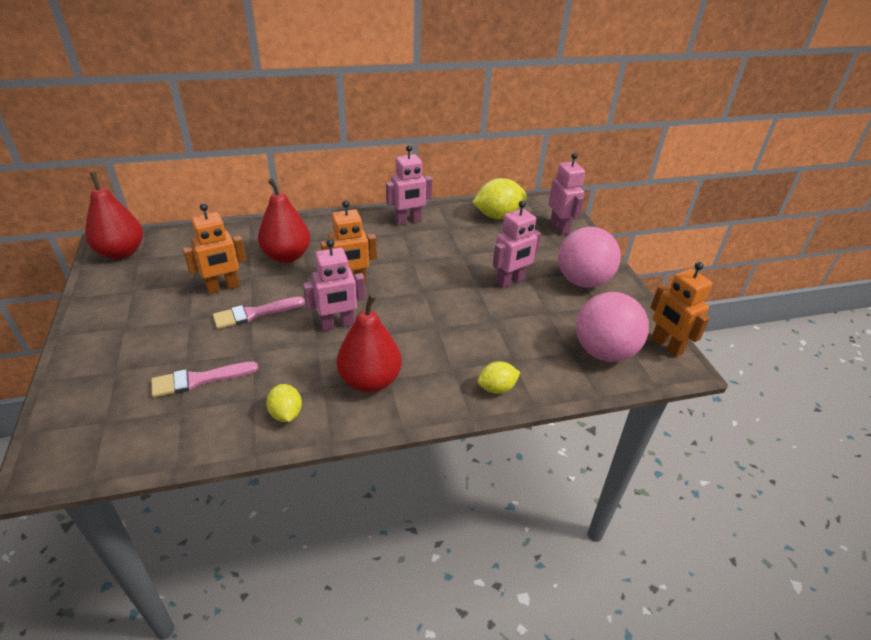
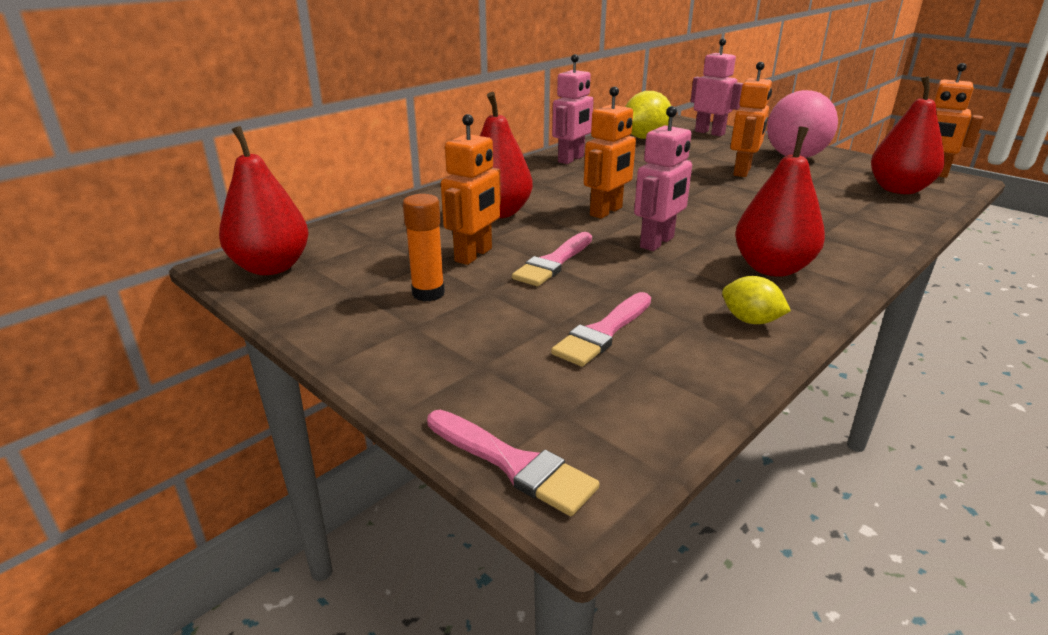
camera: 30 degrees left, 10 degrees down
(45, 436) = (513, 464): none -> pink brush
(161, 307) = (428, 293): none -> orange glue stick
(496, 388) = (878, 235): yellow lemon -> none
(510, 281) = (742, 171): pink robot -> orange robot
(604, 352) = (898, 189): pink ball -> red pear

